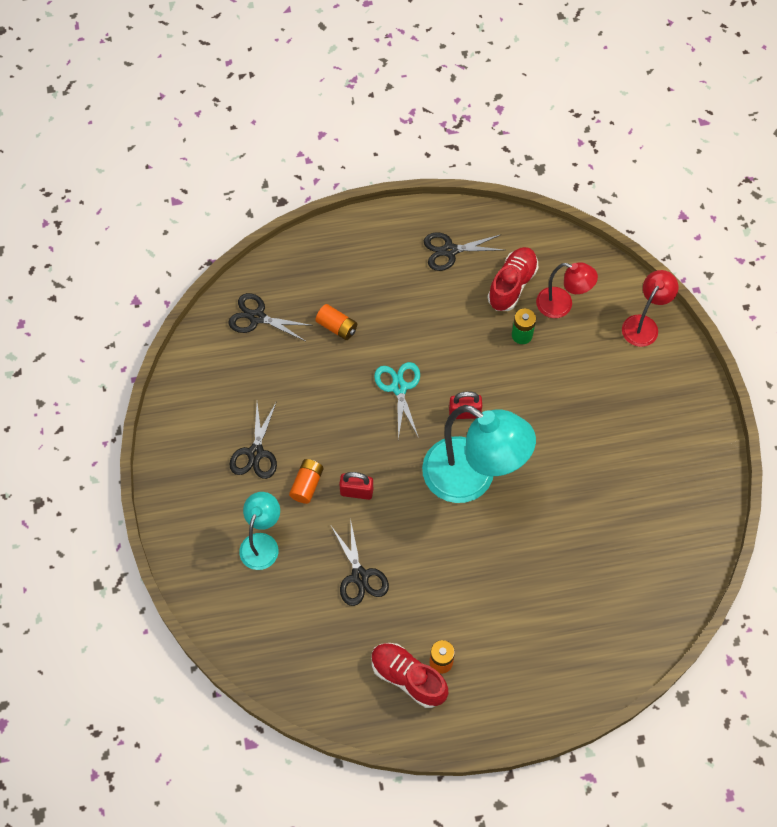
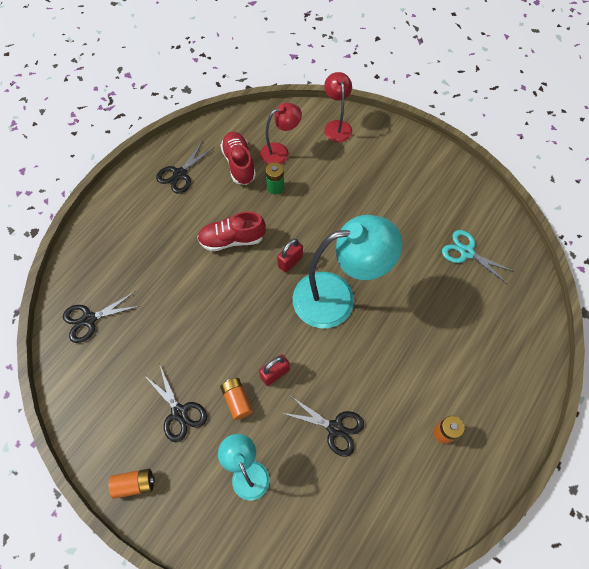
camera: 45 degrees left, 0 degrees up
(337, 327) = (153, 279): orange battery -> orange battery (134, 484)
(399, 387) = (233, 282): turquoise scissors -> turquoise scissors (466, 252)
(408, 677) = (436, 465): red shoe -> red shoe (232, 239)

